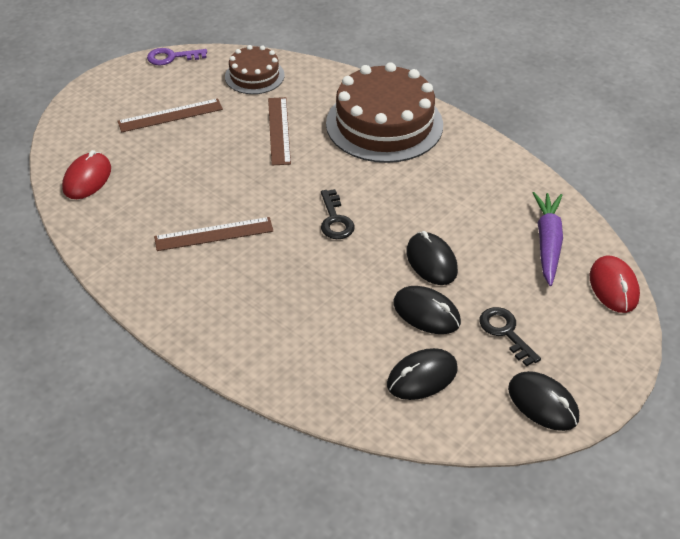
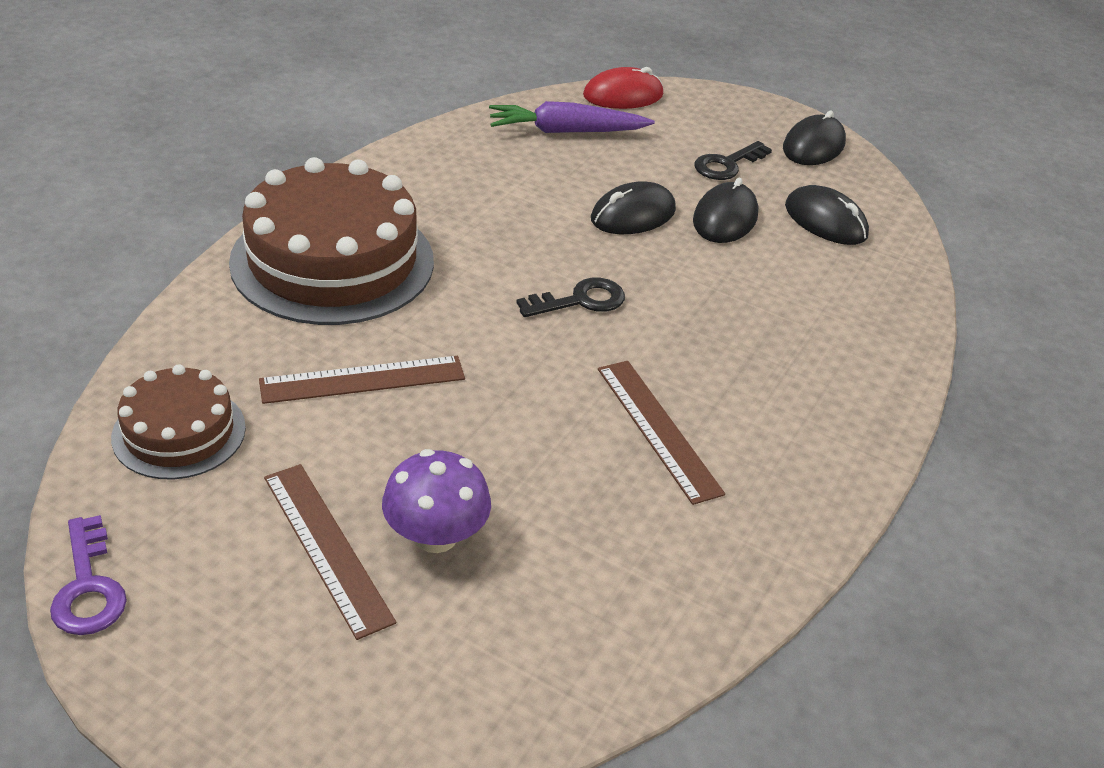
camera: 105 degrees left, 5 degrees down
(87, 179) = (564, 648): red mouse -> none
(165, 147) = (435, 535): none -> purple mushroom

